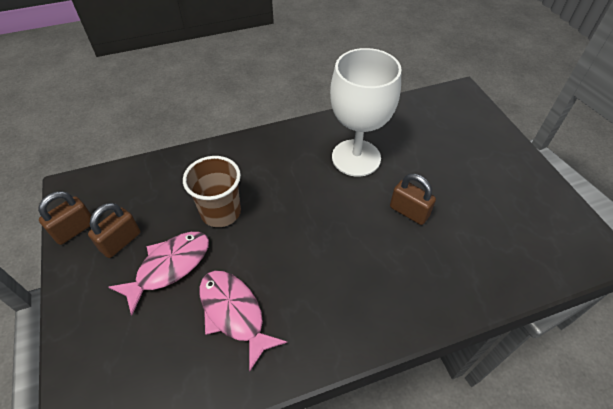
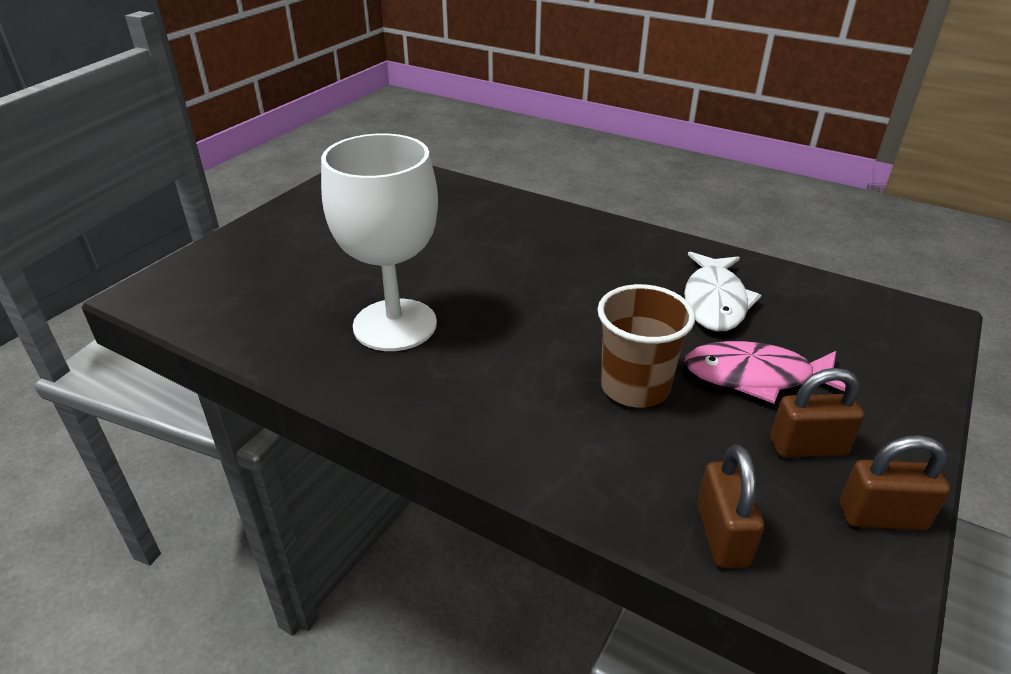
camera: 130 degrees left, 15 degrees down
(234, 313) = (715, 301): pink fish -> white fish
(409, 212) = (443, 257): brown padlock -> brown padlock (722, 535)

